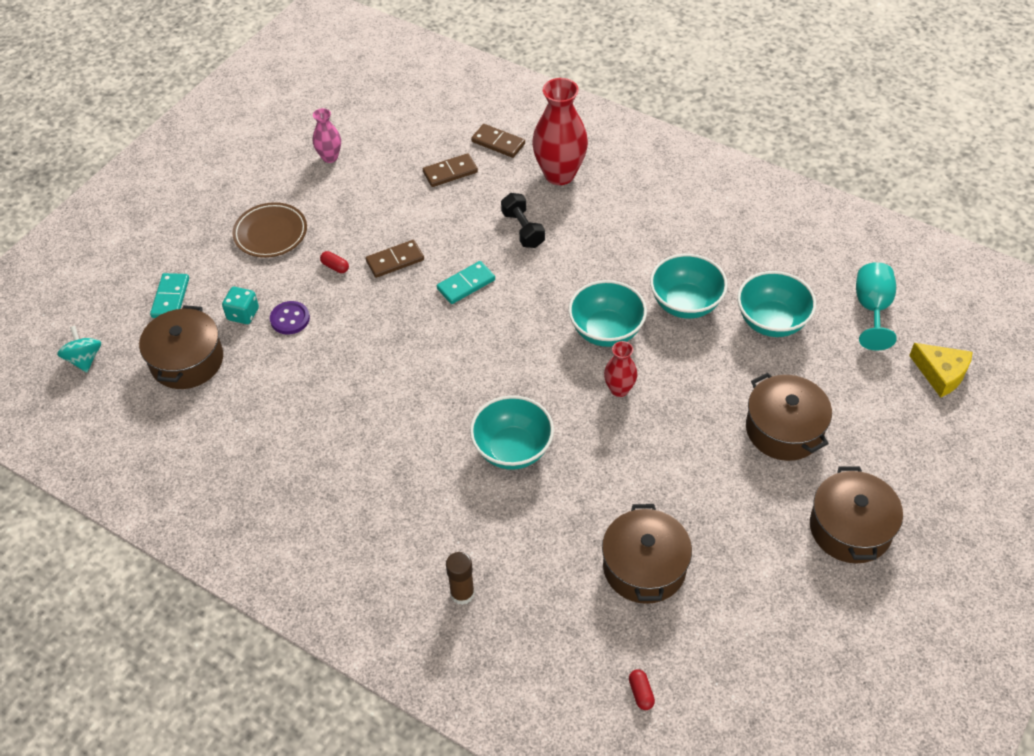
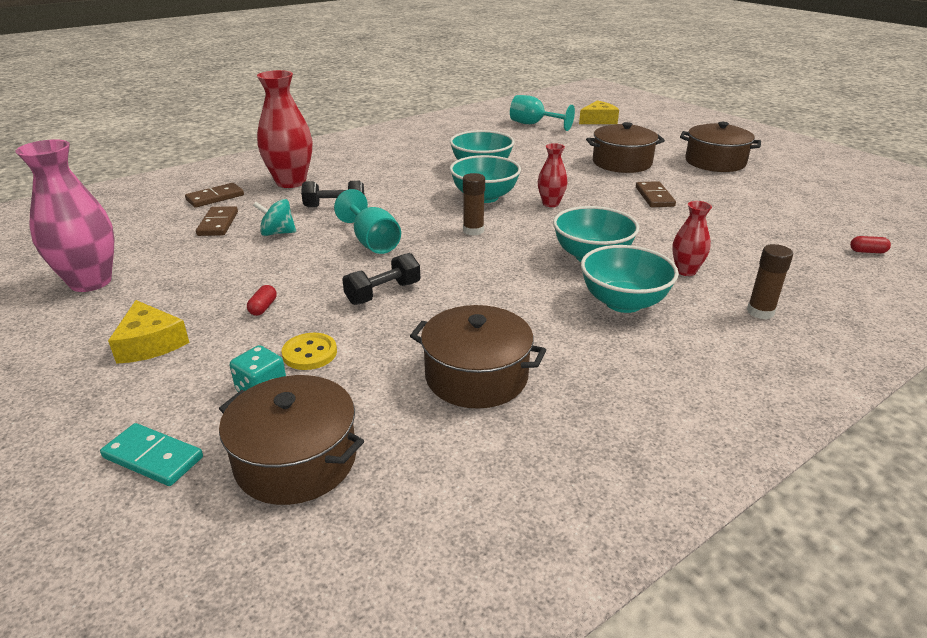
camera: 70 degrees left, 20 degrees down
(84, 359) = (171, 601): turquoise spinning top -> turquoise spinning top (277, 233)
(270, 233) = (150, 343): brown plate -> yellow cheese
(290, 319) = (309, 353): purple button -> yellow button
(330, 157) = (90, 282): pink vase -> pink vase, size x1.90
(335, 267) = (263, 307): red capsule -> red capsule turned 45 degrees counterclockwise
(384, 326) = (383, 293): none -> black dumbbell
(395, 261) = (298, 271): brown domino -> brown domino (654, 197)
(466, 284) = (372, 242): turquoise domino -> turquoise goblet
(517, 528) = (686, 271): none -> red vase
(523, 346) = (473, 230): none -> brown glue stick
(644, 567) = (739, 228): brown pot -> brown pot (476, 376)
(771, 322) = (522, 148): turquoise bowl -> turquoise bowl (623, 302)

